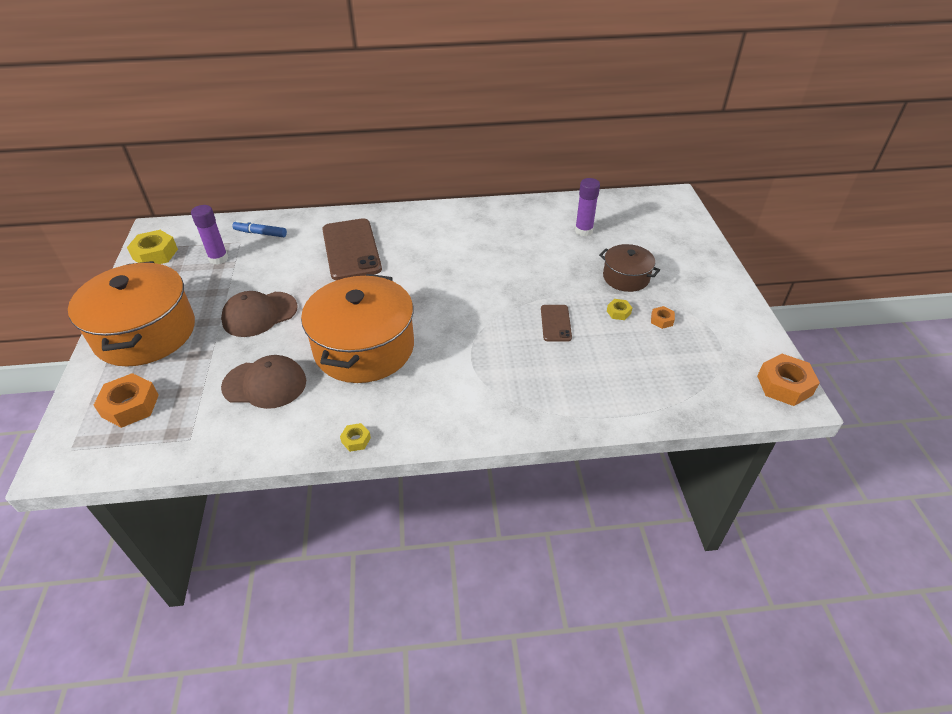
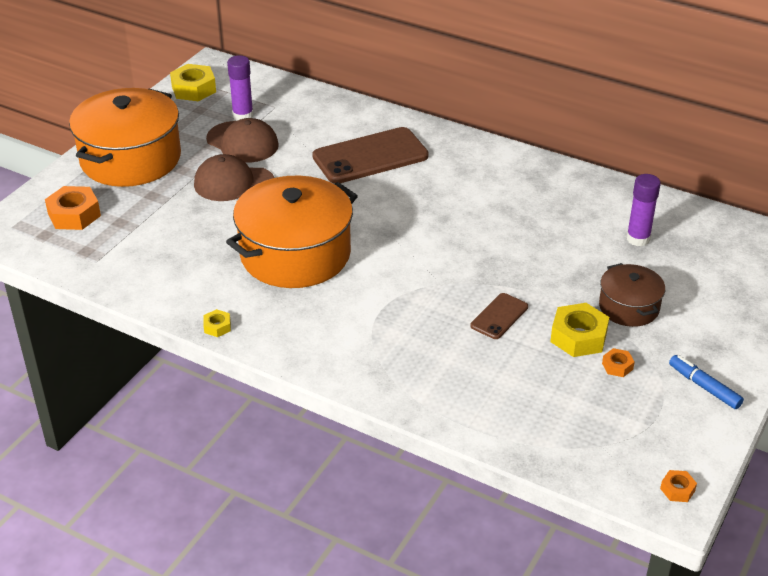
camera: 35 degrees right, 5 degrees down
(260, 233) = (301, 105): blue marker -> blue marker (704, 387)
(265, 384) = (186, 246): brown cap -> brown cap (242, 142)
(351, 249) = (370, 156): brown phone -> brown phone turned 45 degrees clockwise
(618, 312) = (578, 337): yellow nut -> yellow nut, size x1.97
(784, 385) = (677, 489): orange nut -> orange nut, size x0.51

